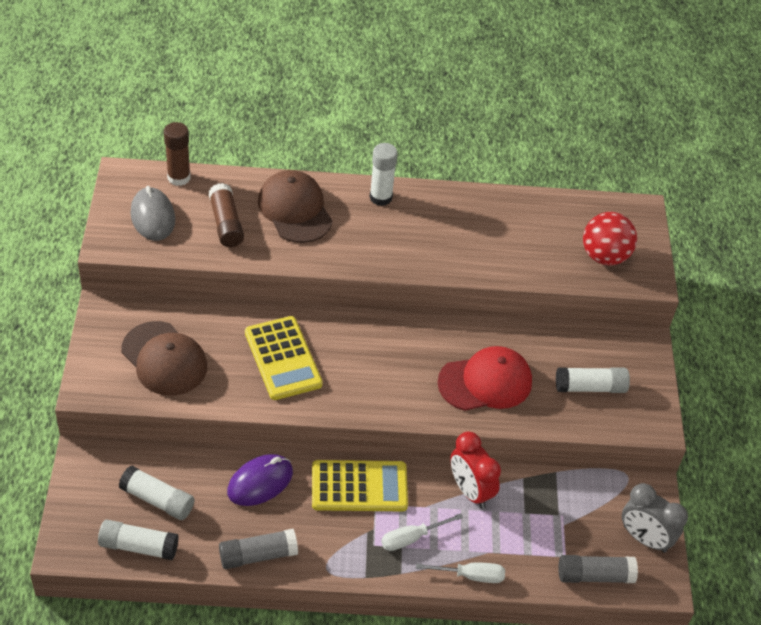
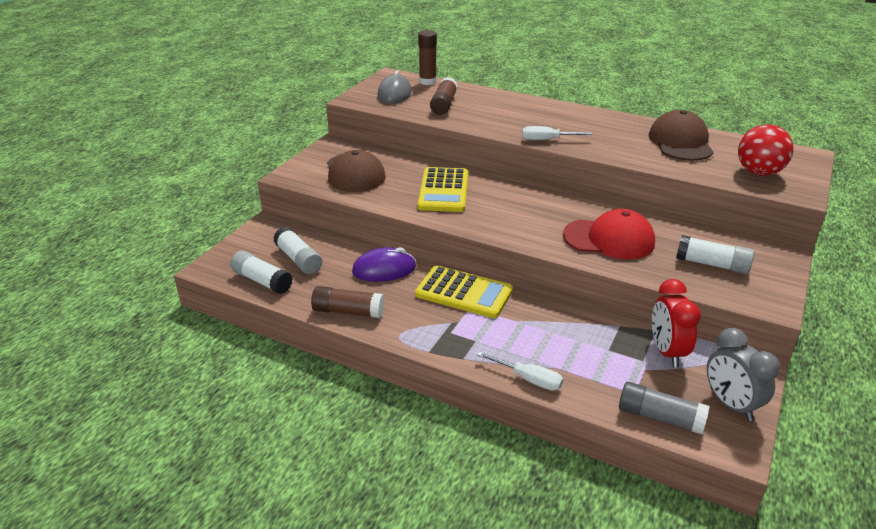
camera: 30 degrees right, 15 degrees down
(258, 555) = (348, 311): grey glue stick -> brown glue stick
(295, 210) = (500, 107): brown cap -> brown cap (680, 142)
(380, 197) = (572, 112): white glue stick -> none
(411, 538) = (488, 337): white screwdriver -> white screwdriver (547, 140)
(470, 491) = (563, 321): red clock -> red clock (667, 352)

